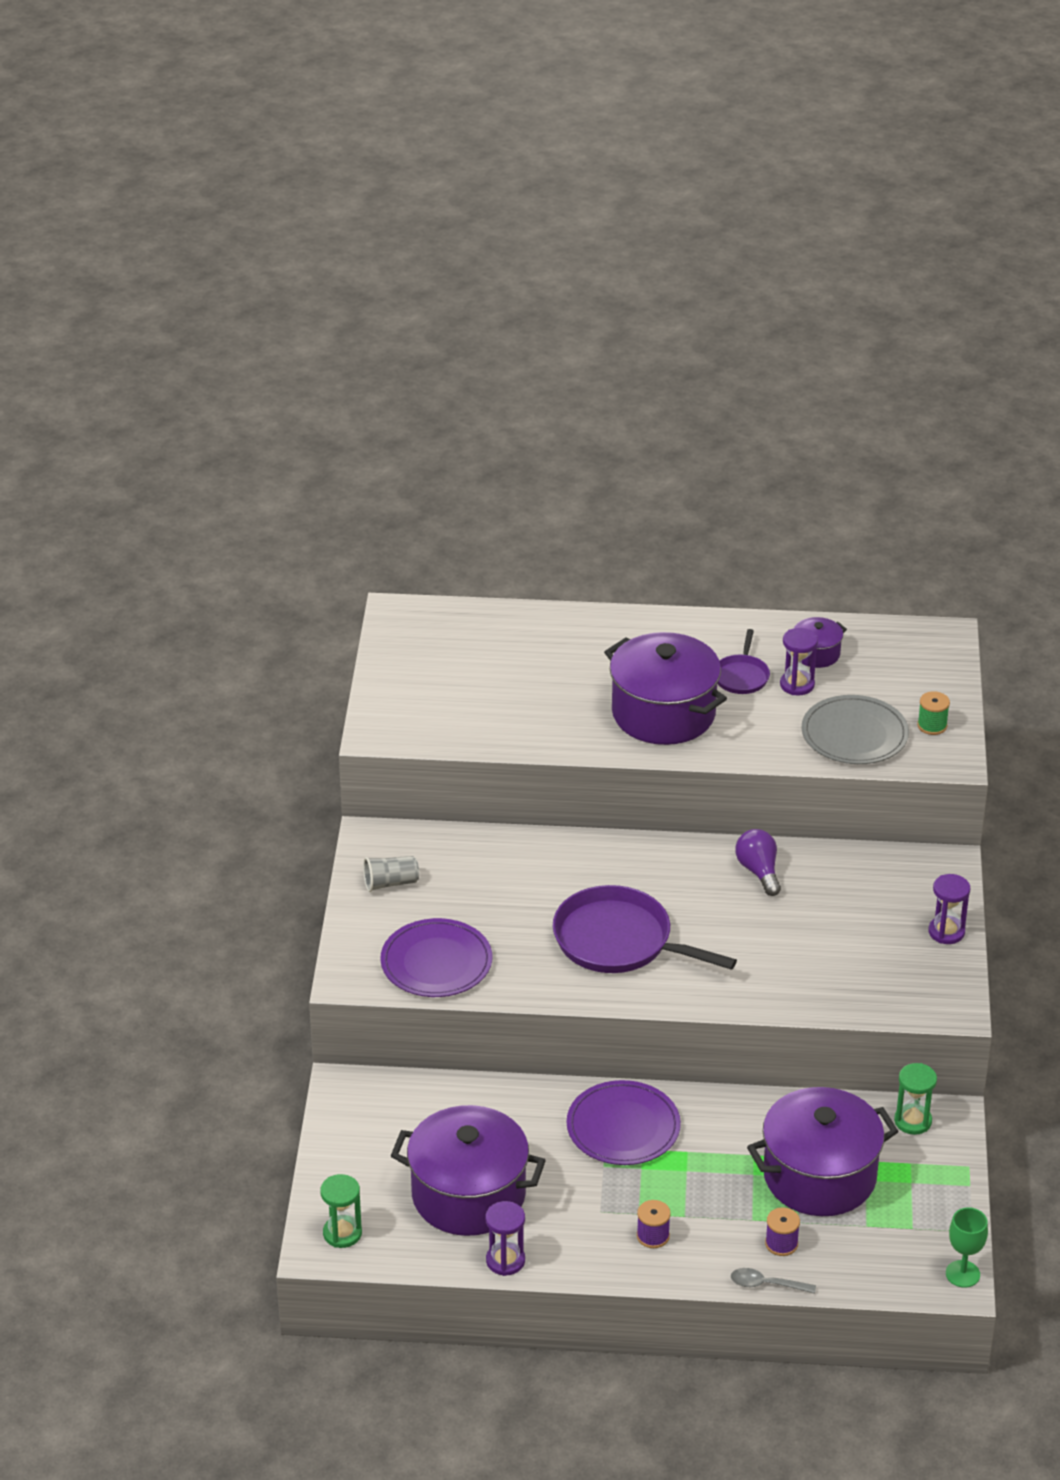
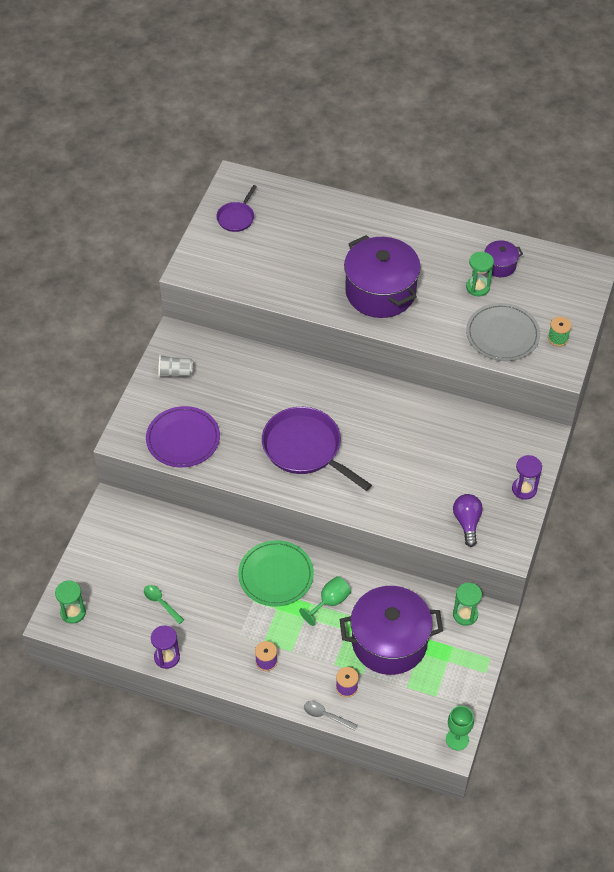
camera: 15 degrees right, 15 degrees up
(468, 1195) = (161, 603): purple pot -> green spoon
(623, 1127) = (276, 575): purple plate -> green plate
(714, 1144) = (330, 602): none -> green goblet
(741, 676) = (443, 273): purple pan -> purple pan (236, 218)
(758, 871) = (415, 415): purple light bulb -> purple light bulb (467, 522)
(797, 685) = (477, 287): purple hourglass -> green hourglass

